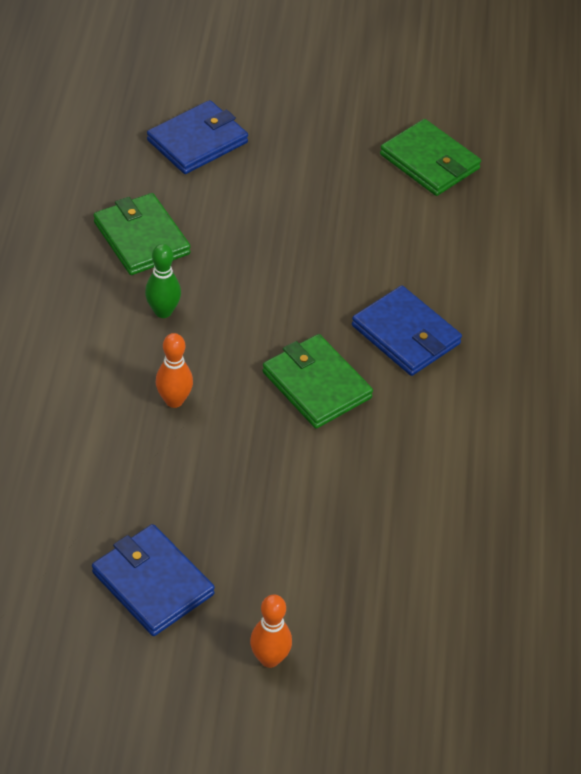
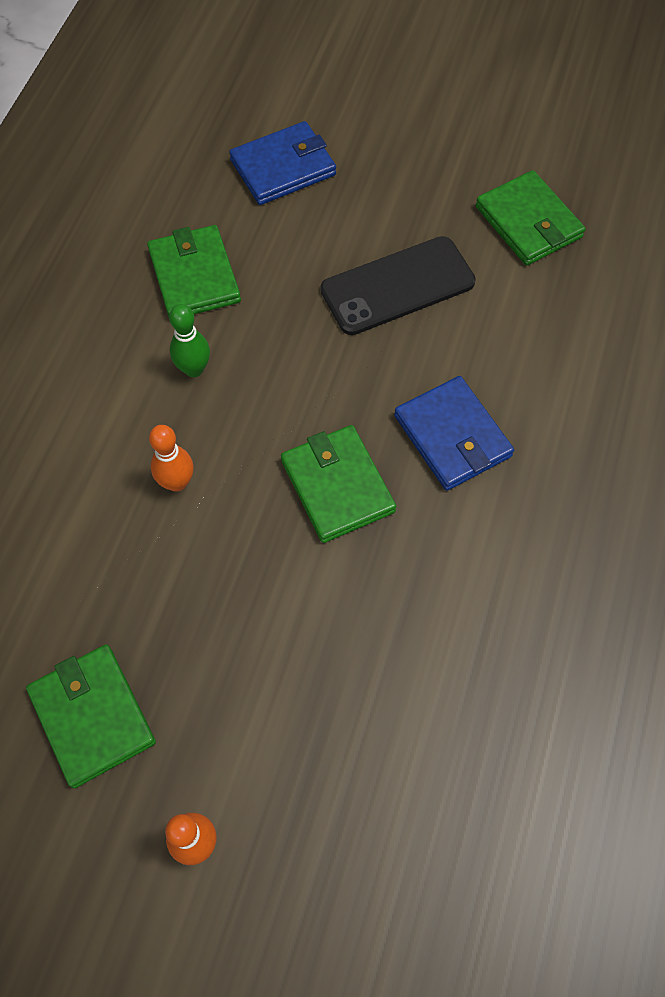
camera: 15 degrees right, 15 degrees up
(152, 583) = (92, 716): blue wallet -> green wallet
(327, 225) = (397, 286): none -> black phone

